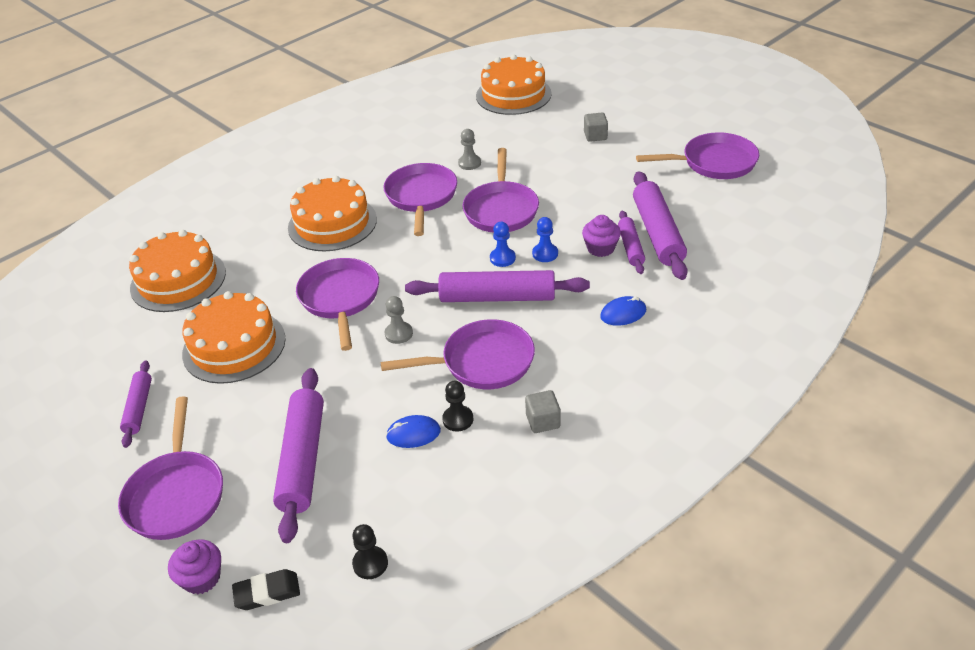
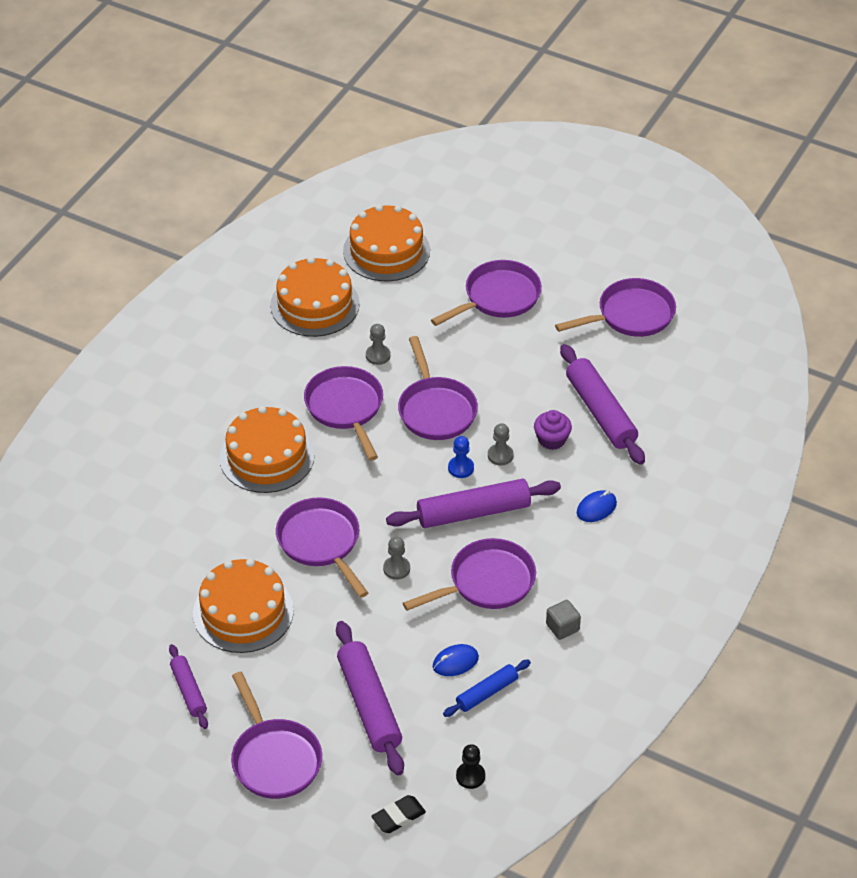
camera: 20 degrees left, 5 degrees up
(178, 280) = (141, 552): orange cake -> orange cake (314, 304)
(201, 578) = (338, 818): purple cupcake -> none
(431, 473) = (486, 692): none -> blue rolling pin
(458, 419) = (488, 641): black pawn -> none
(545, 254) = (500, 455): blue pawn -> grey pawn
(595, 136) = (498, 297): grey cube -> purple pan
(630, 247) = (580, 433): purple rolling pin -> none

